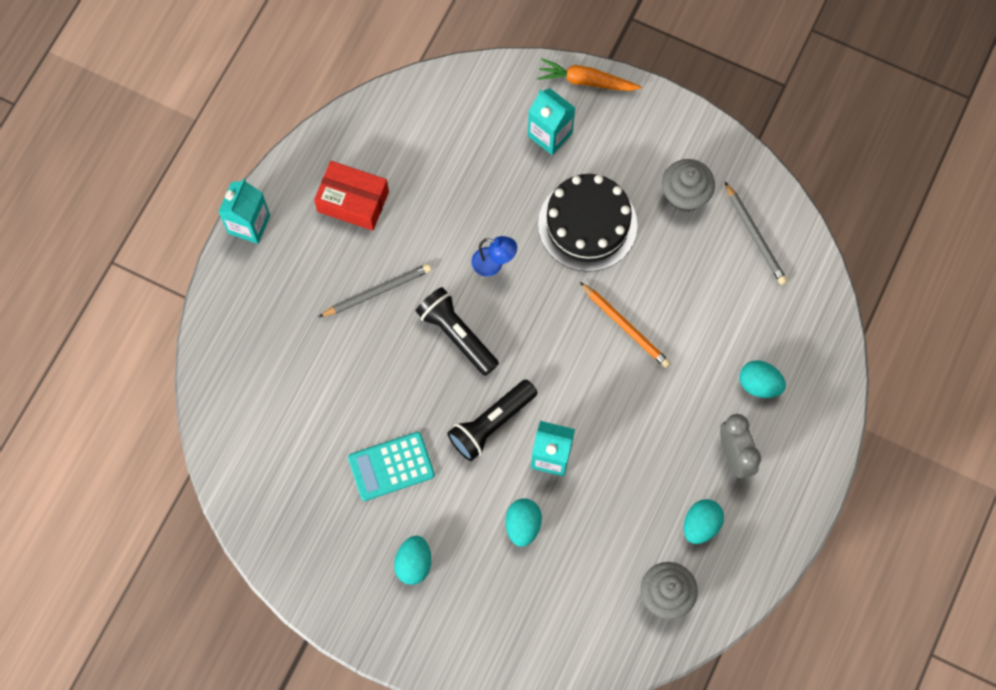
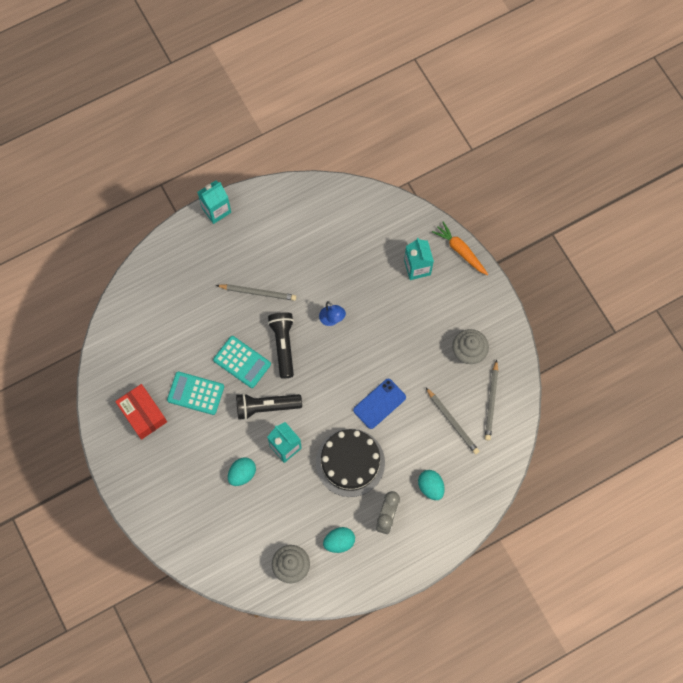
camera: 35 degrees right, 0 degrees up
(353, 201) = (281, 234): red box -> red box (143, 414)
(414, 563) = (169, 454): turquoise egg -> none
(420, 389) = (242, 362): none -> turquoise calculator
(587, 224) = (400, 332): black cake -> black cake (350, 462)
(625, 326) = (379, 403): orange pencil -> blue phone
(727, 290) = (452, 422): none -> grey pencil

